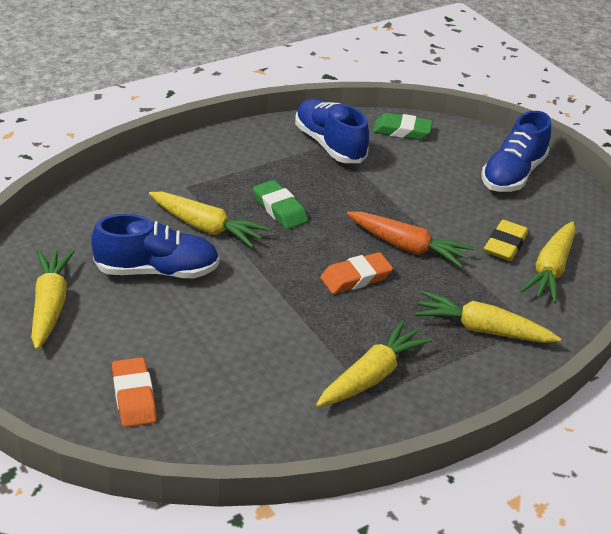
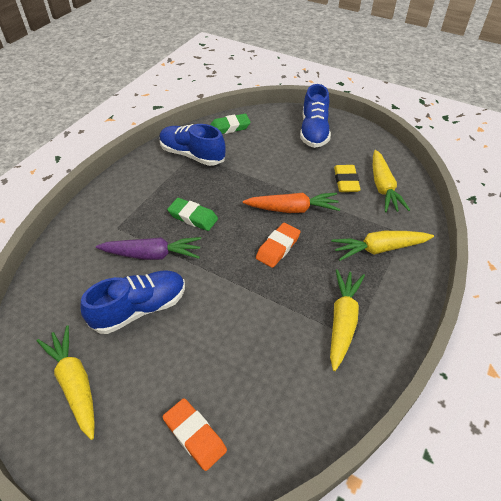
camera: 25 degrees left, 10 degrees up
(206, 228) = (153, 255): yellow carrot -> purple carrot

